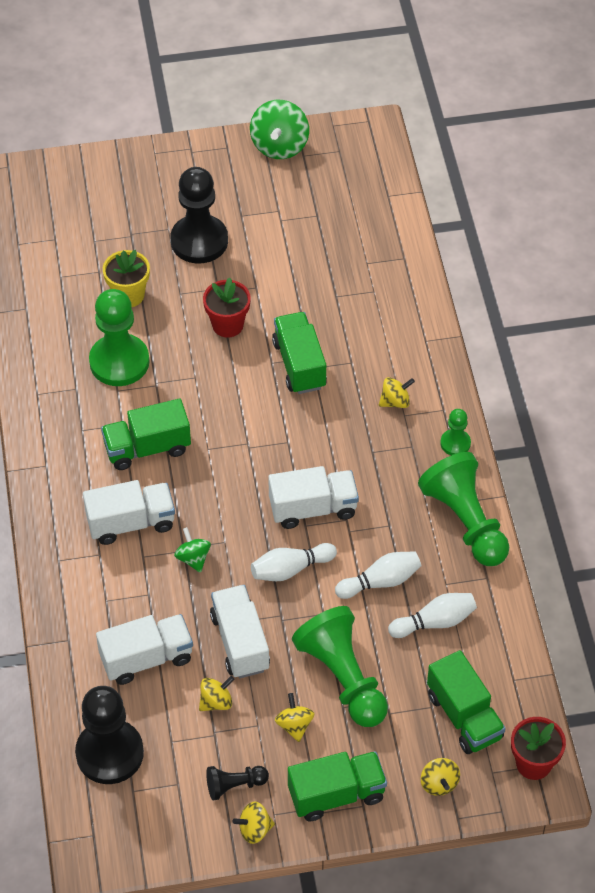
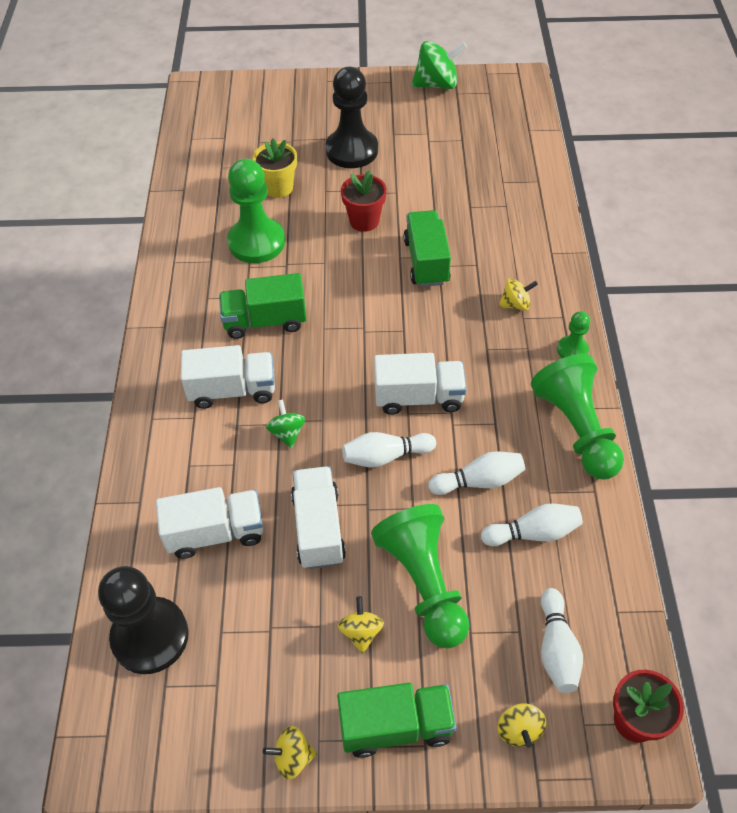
camera: 10 degrees right, 0 degrees up
(216, 702) = (280, 592): yellow spinning top -> none
(234, 785) = (280, 697): black pawn -> none
(279, 146) = (437, 84): green spinning top -> green spinning top turned 120 degrees counterclockwise
(464, 716) = (556, 648): green truck -> white bowling pin

